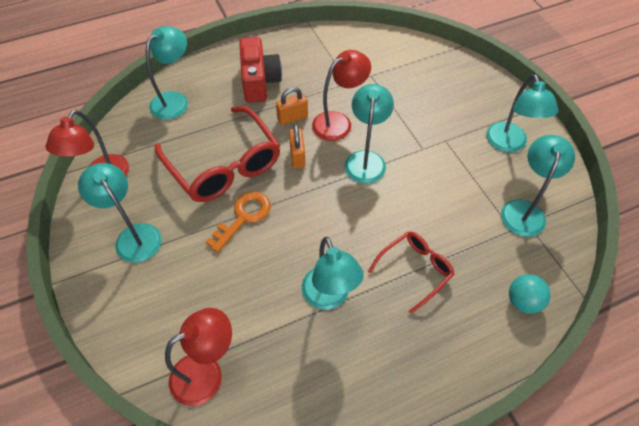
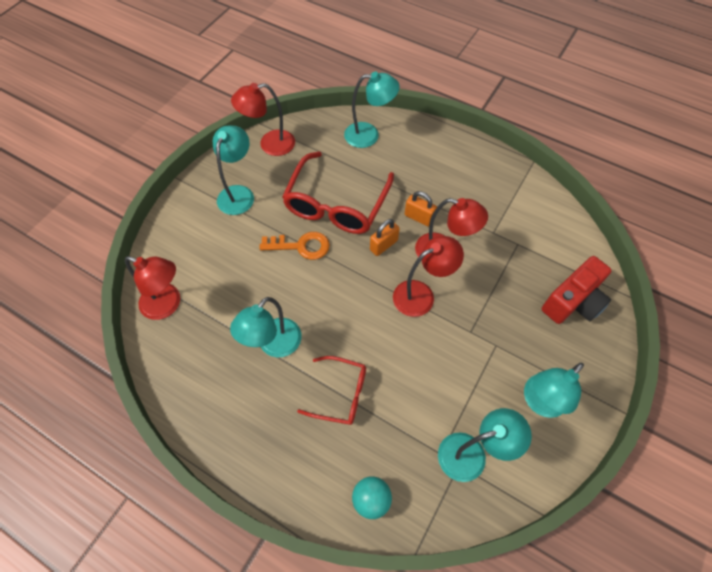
camera: 55 degrees right, 5 degrees up
(259, 81) = (435, 172): red camera -> red camera (573, 302)
(366, 159) = (421, 294): turquoise lamp -> red lamp

